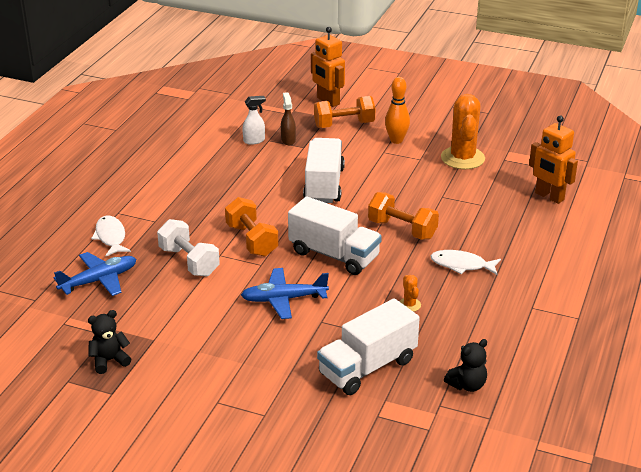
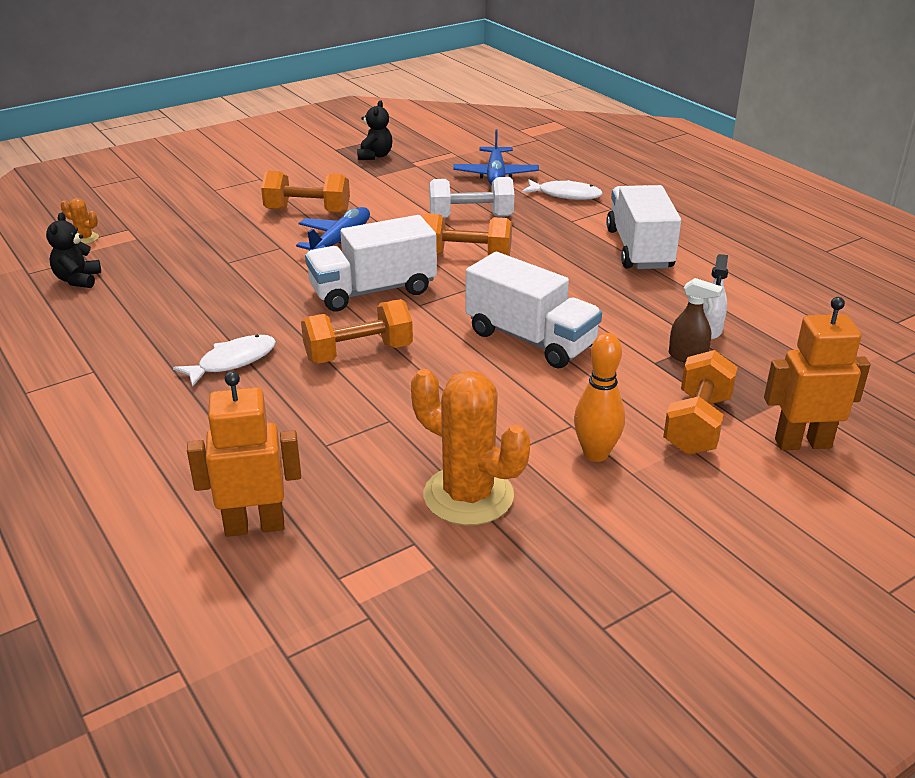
camera: 125 degrees right, 0 degrees up
(253, 339) = (307, 211): none -> orange dumbbell
(367, 367) = (185, 245): white truck -> white truck (639, 249)
(409, 305) = (225, 299): orange cactus -> orange cactus (85, 238)

